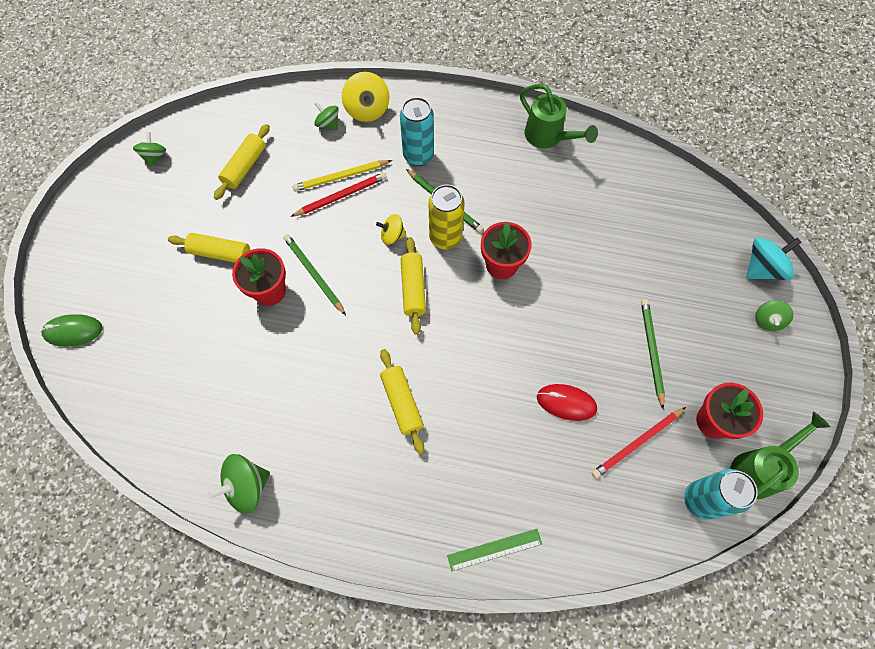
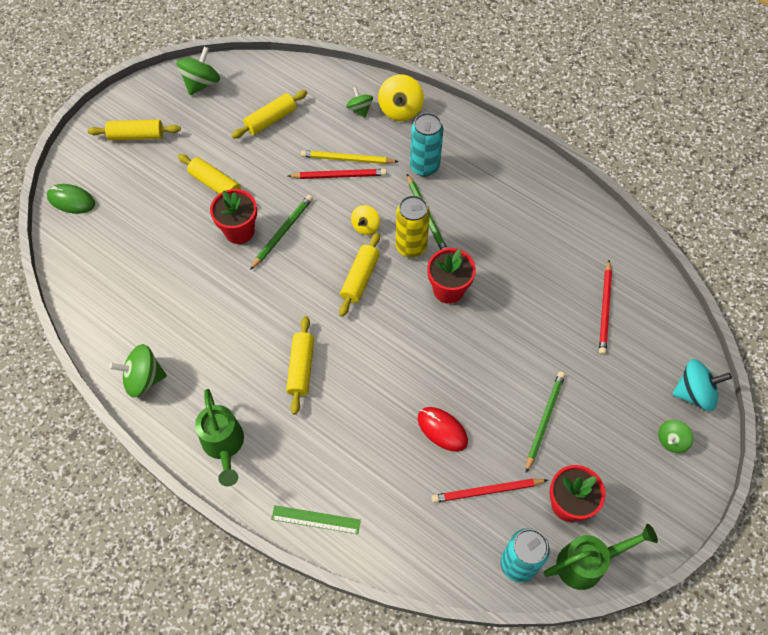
camera: 25 degrees right, 5 degrees down
(112, 236) = (136, 136): none -> yellow rolling pin
(154, 156) = (201, 83): green spinning top -> green spinning top, size x1.60
(314, 274) = (282, 232): green pencil -> green pencil turned 45 degrees clockwise
(392, 235) = (365, 226): yellow spinning top -> yellow spinning top turned 90 degrees counterclockwise
(548, 137) = (552, 195): green watering can -> green watering can (224, 445)
(648, 224) = (605, 309): none -> red pencil

